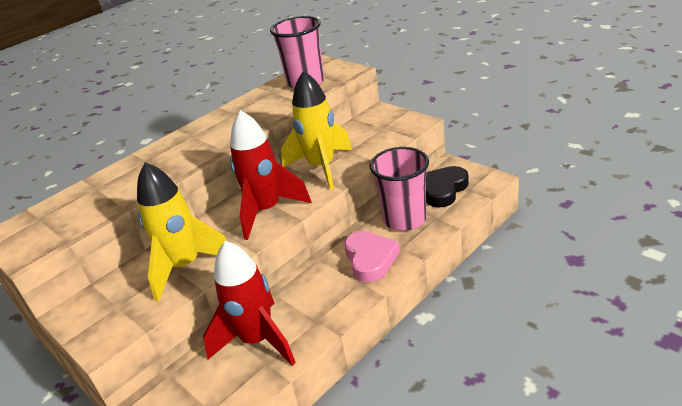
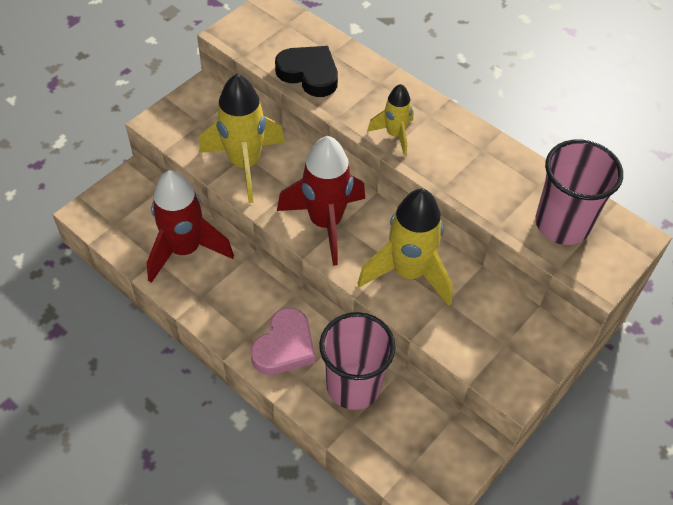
camera: 80 degrees right, 20 degrees up
(206, 148) = (395, 135): none -> yellow rocket
(370, 259) = (284, 346): pink heart -> pink heart turned 45 degrees counterclockwise
(443, 190) = (412, 436): black heart -> black heart (309, 74)

